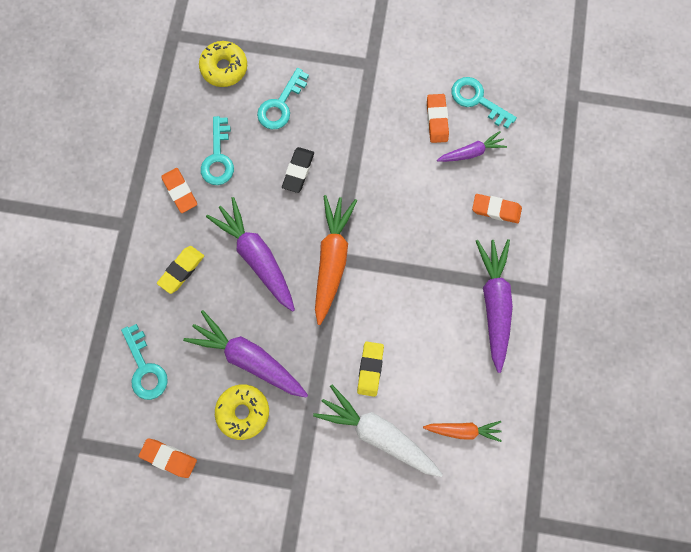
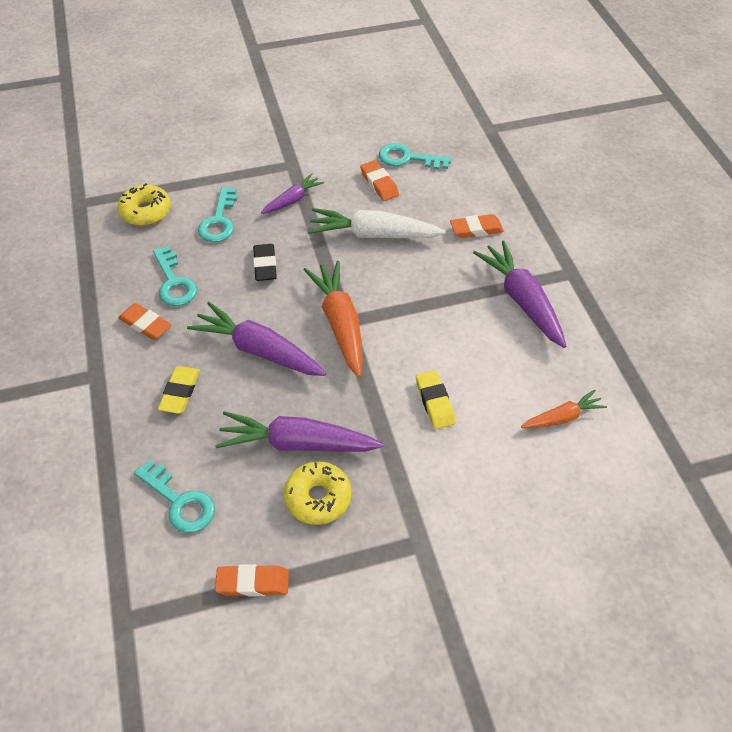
camera: 25 degrees left, 25 degrees down
(377, 432) = (477, 456): white carrot -> white carrot (373, 234)
(471, 152) = (425, 196): purple carrot -> purple carrot (292, 200)

